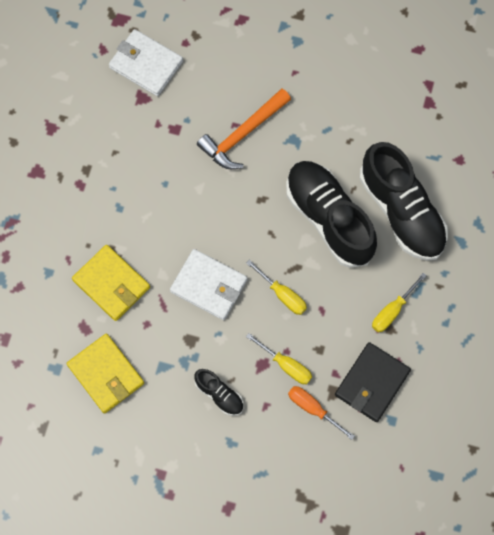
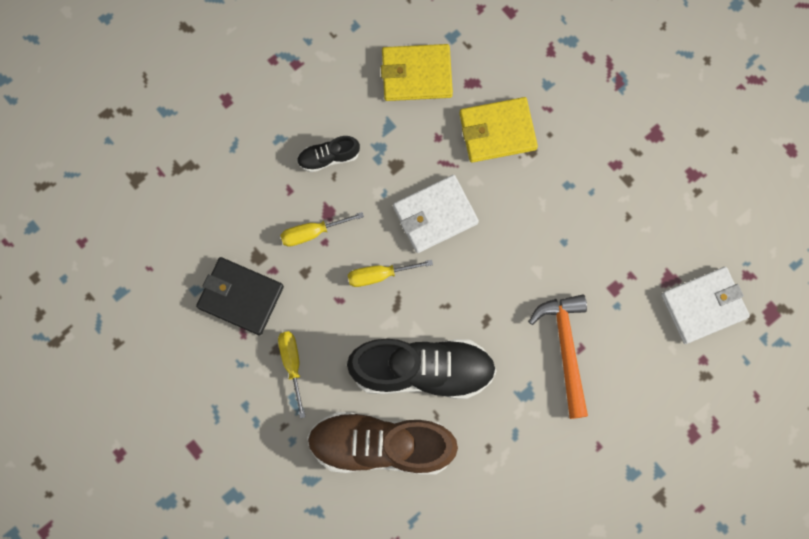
camera: 125 degrees right, 5 degrees up
(313, 409) = (256, 229): orange screwdriver -> none
(372, 383) = (240, 297): black wallet -> black wallet turned 45 degrees counterclockwise
(401, 211) = (381, 445): black shoe -> brown shoe

